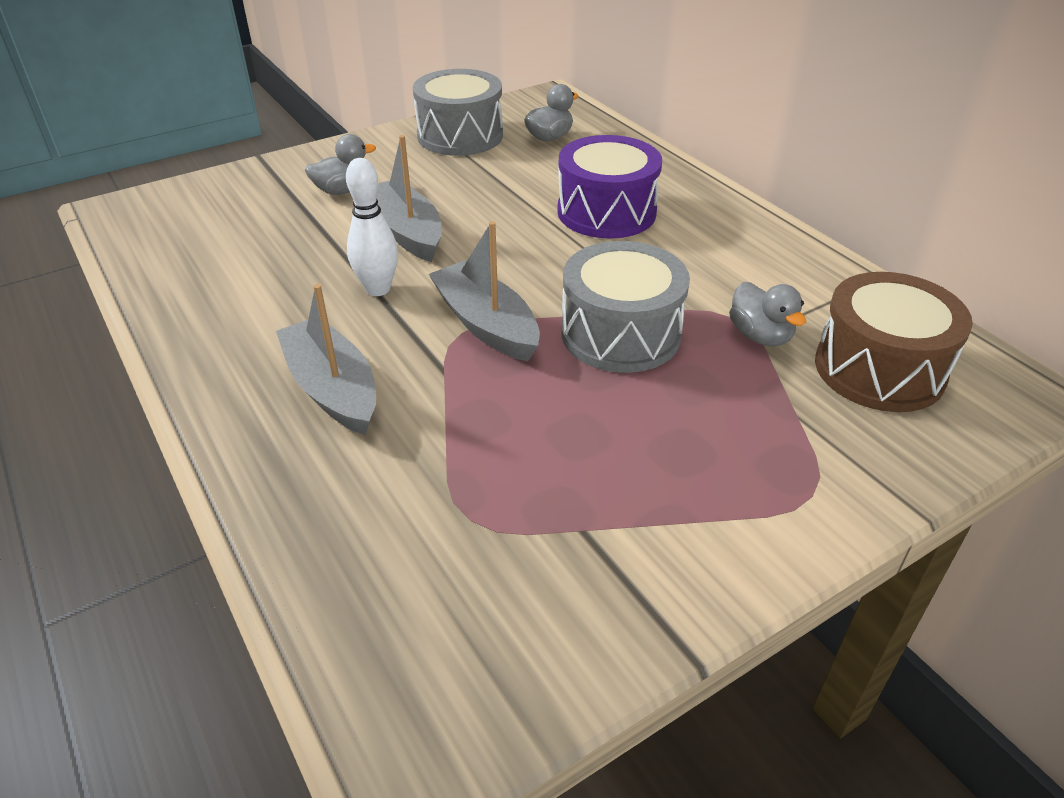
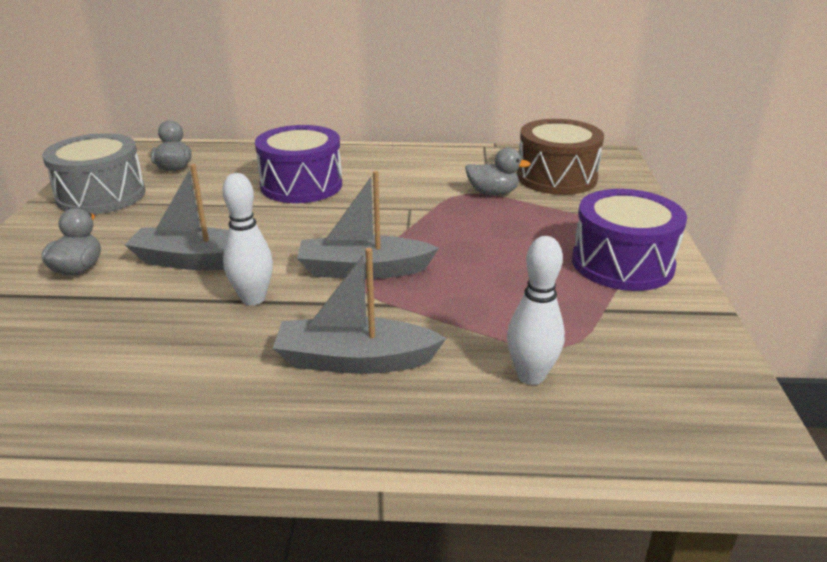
camera: 55 degrees left, 10 degrees down
(397, 515) = (531, 376): none -> white bowling pin
(620, 334) = (437, 229): grey drum -> none
(711, 510) = (622, 263): none -> purple drum

